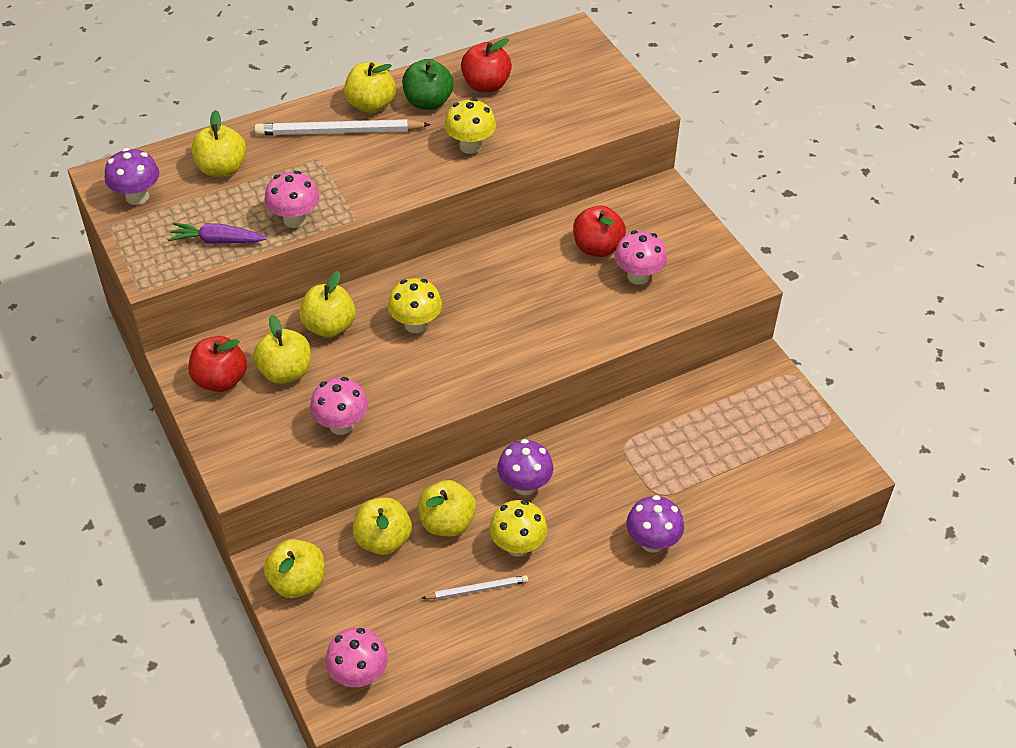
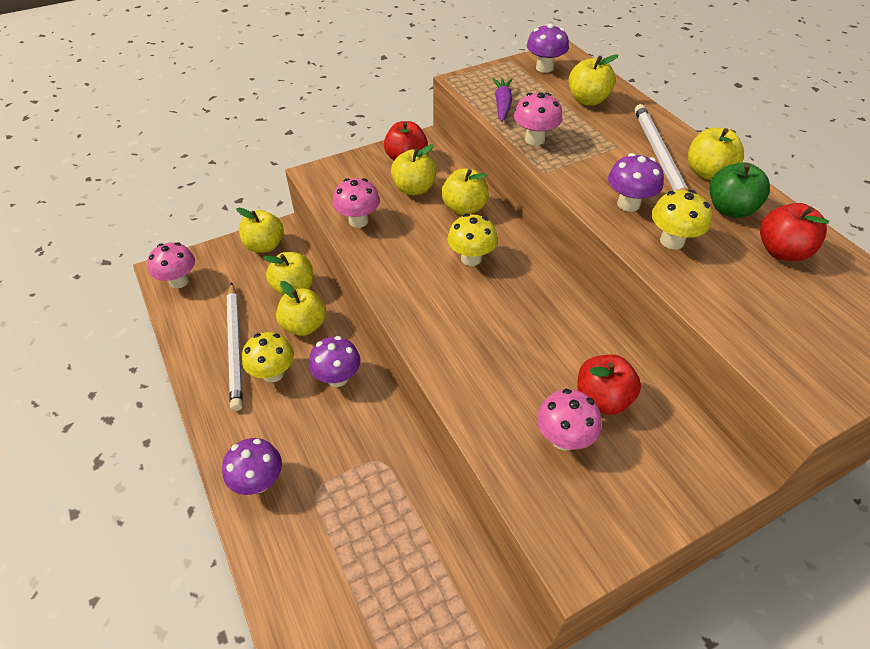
camera: 90 degrees right, 0 degrees up
(415, 165) = (628, 204): none -> purple mushroom
(477, 589) = (235, 346): white pencil -> white pencil, size x1.85

